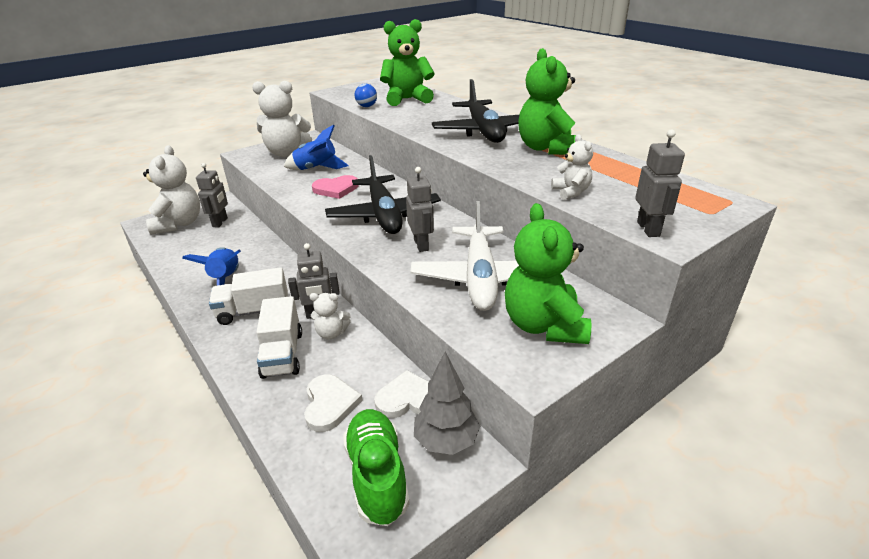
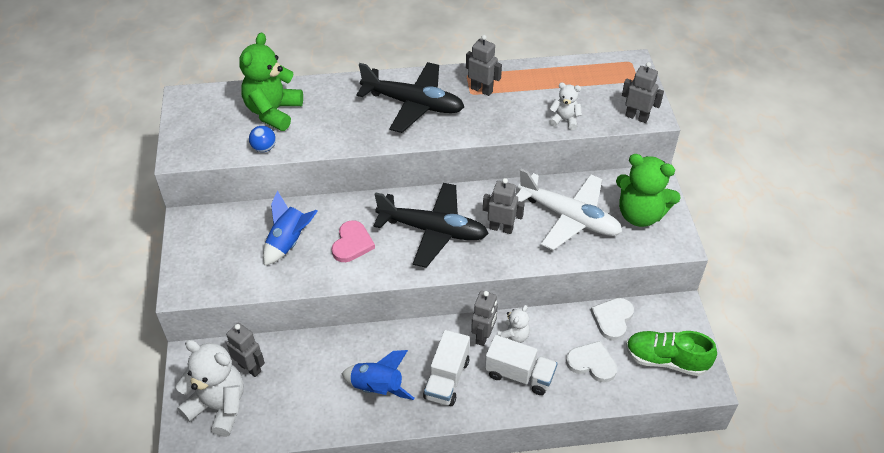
camera: 60 degrees left, 15 degrees up
(286, 153) = (219, 253): white teddy bear -> none
(446, 441) = (658, 316): grey tree -> none
(546, 148) = (481, 90): green teddy bear -> grey robot

